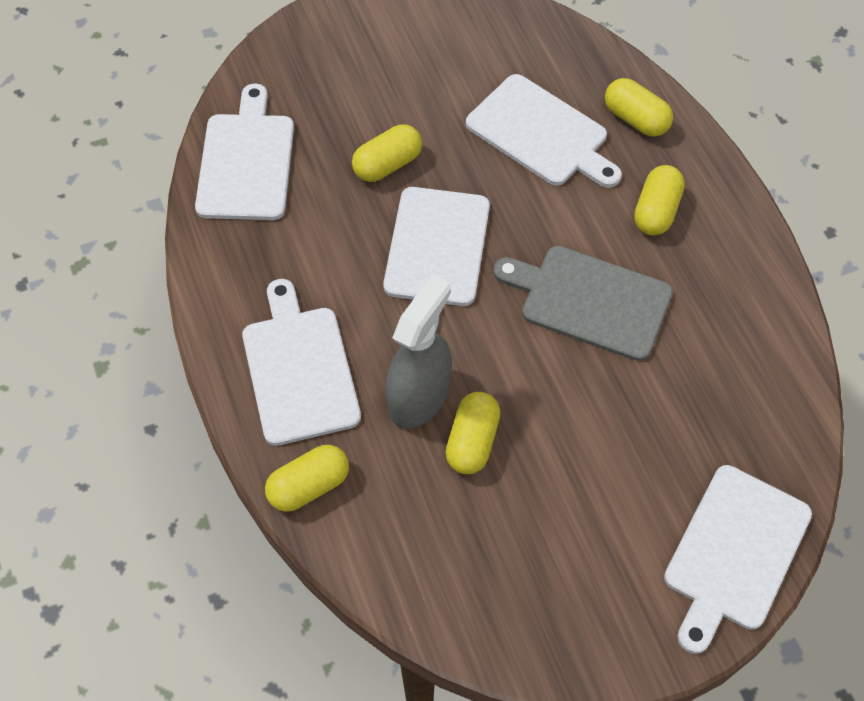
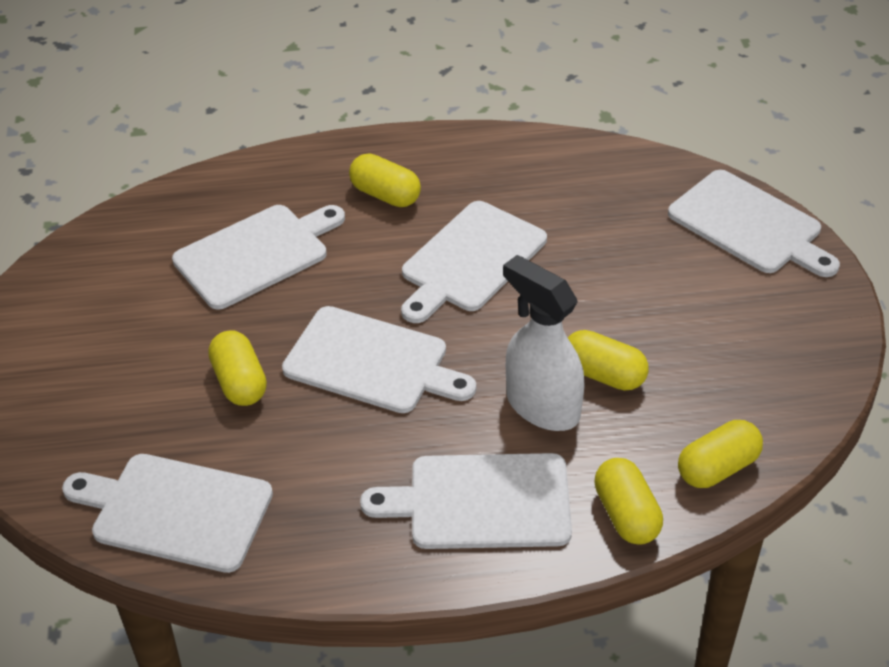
camera: 75 degrees left, 15 degrees down
(419, 396) = (542, 406): grey spray bottle -> white spray bottle
(590, 301) = (470, 260): grey cutting board -> white cutting board
(635, 119) = (271, 185): yellow capsule -> yellow capsule (717, 468)

